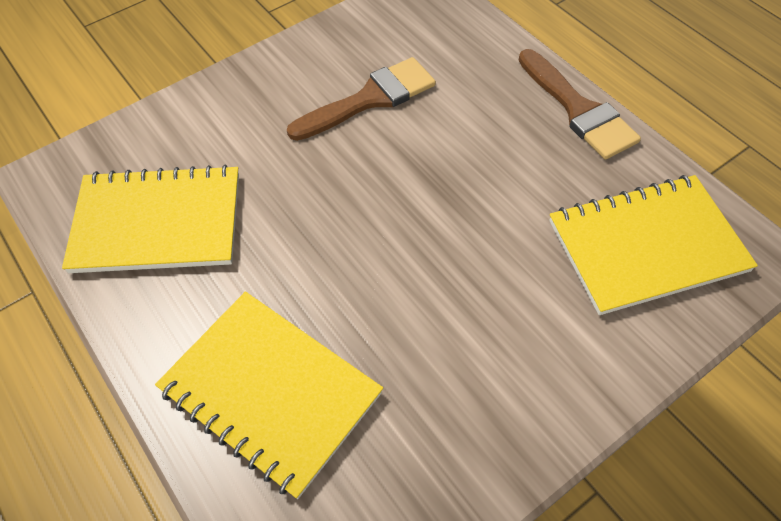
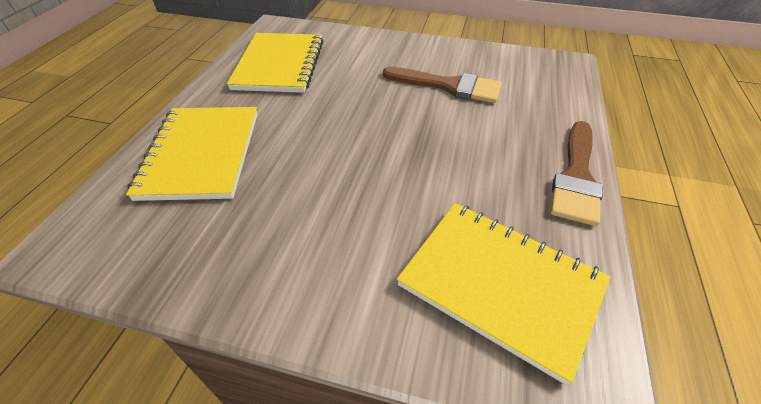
camera: 50 degrees right, 10 degrees down
(158, 222) = (279, 65): yellow notebook -> yellow notebook turned 45 degrees clockwise

